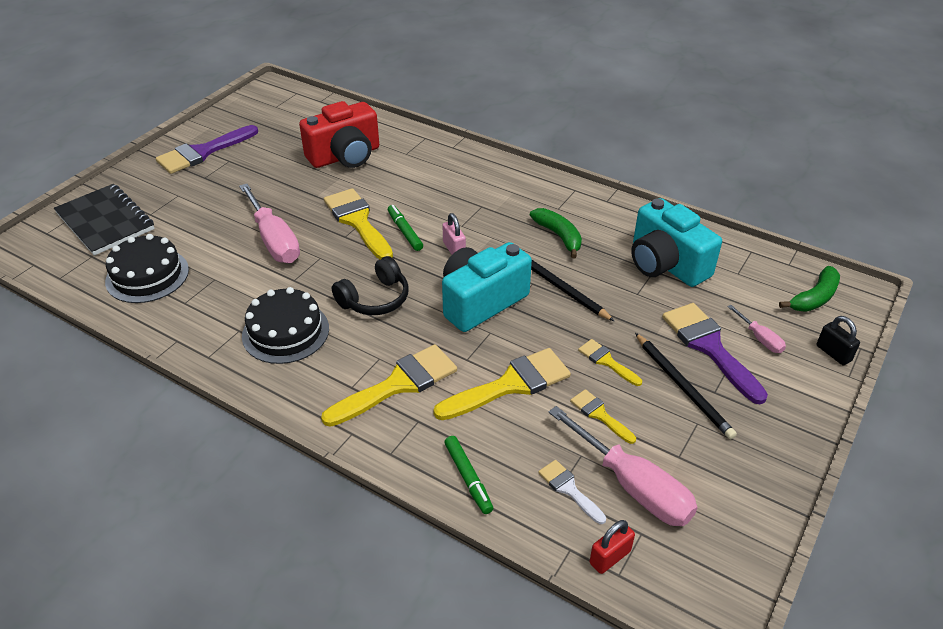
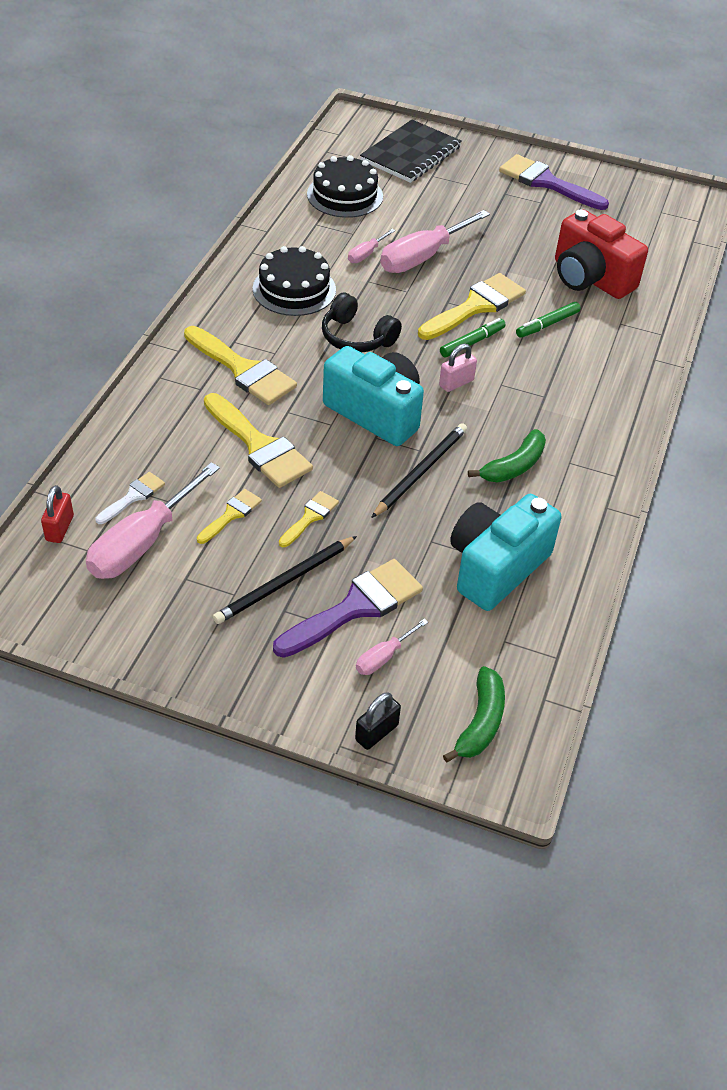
camera: 75 degrees right, 5 degrees up
(252, 275) = (366, 254): none -> pink screwdriver
(468, 478) = (138, 428): green marker -> green marker (547, 324)
(610, 557) = (60, 528): red padlock -> red padlock turned 60 degrees clockwise
(814, 298) = (481, 722): green banana -> green banana turned 105 degrees counterclockwise

